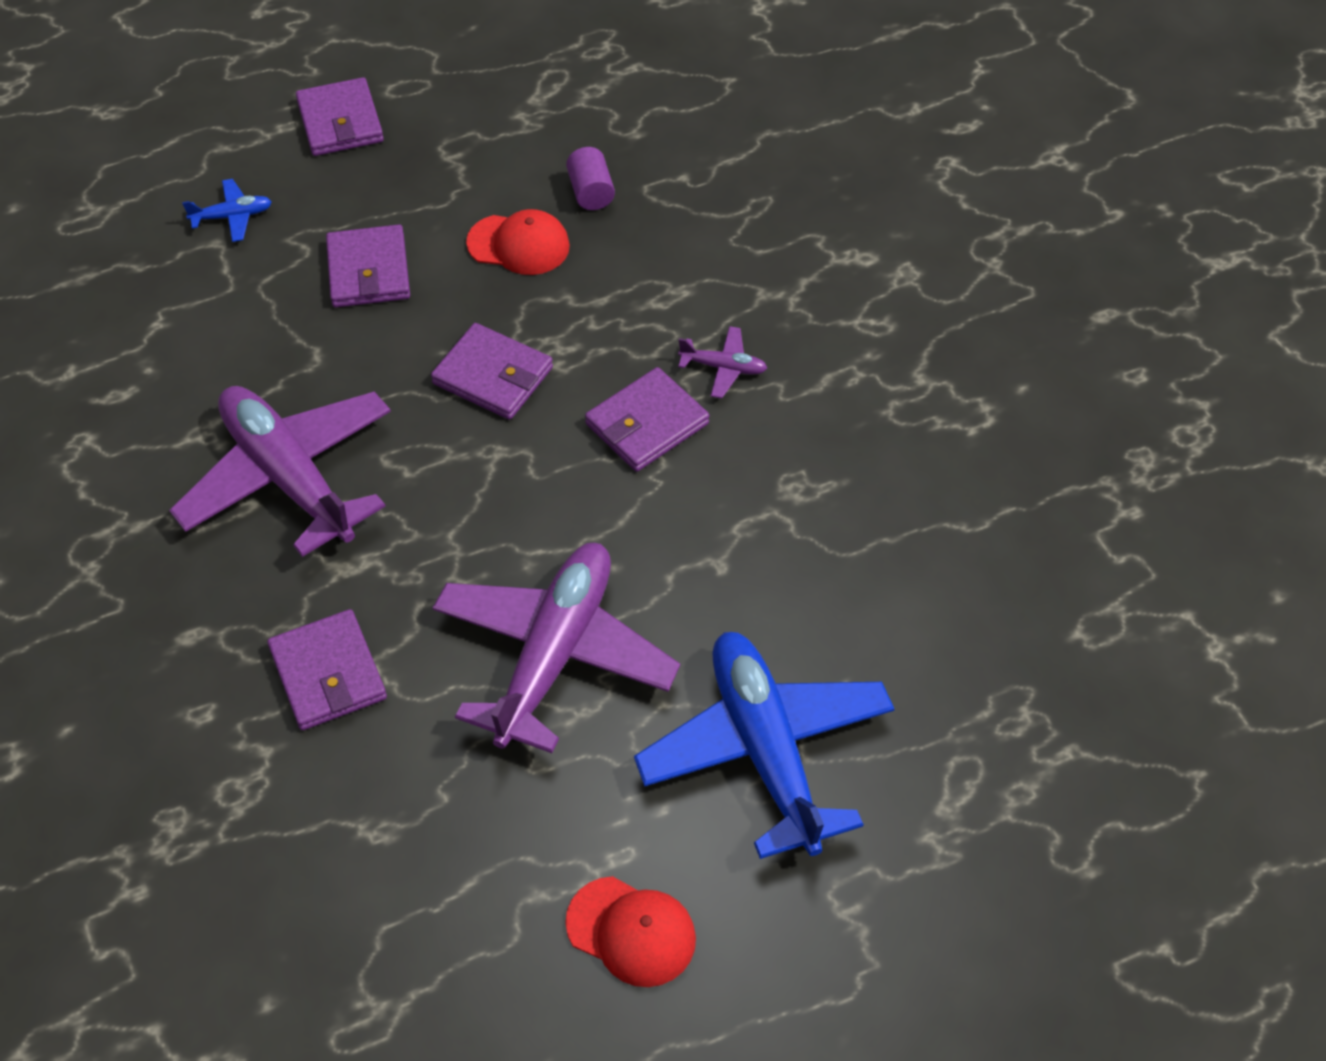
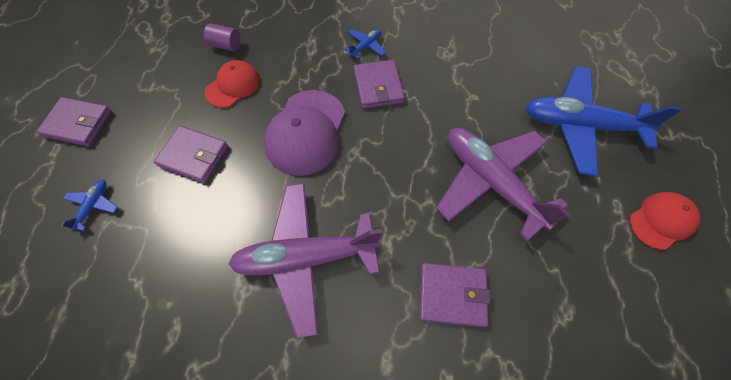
camera: 60 degrees left, 10 degrees up
(493, 375) = (306, 132): purple wallet -> purple cap
(723, 368) = (365, 46): purple plane -> blue plane

